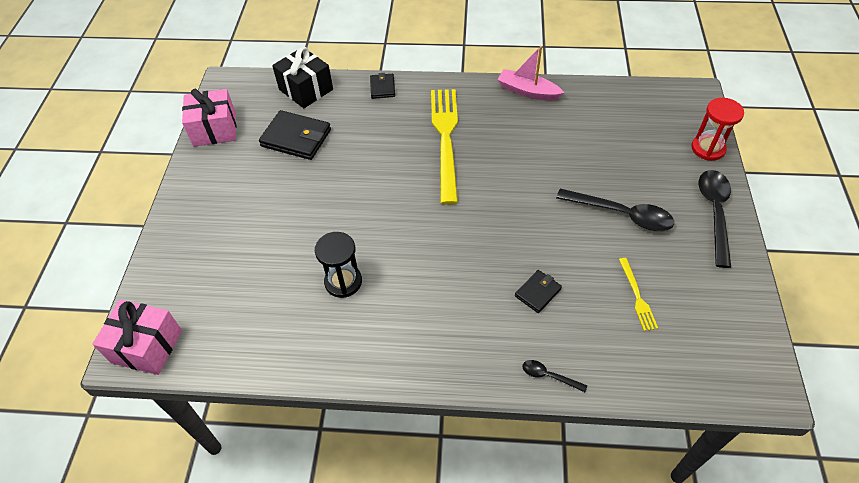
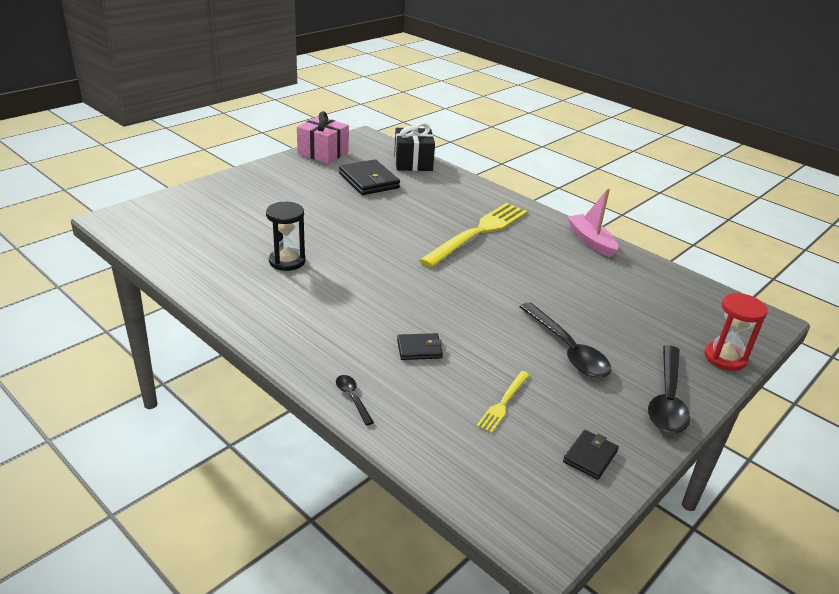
camera: 35 degrees right, 20 degrees down
(147, 346) = (128, 222): pink gift -> none
(382, 88) = (471, 186): black wallet -> black wallet (590, 457)
(714, 212) = (667, 399): black spoon -> black spoon turned 150 degrees clockwise

